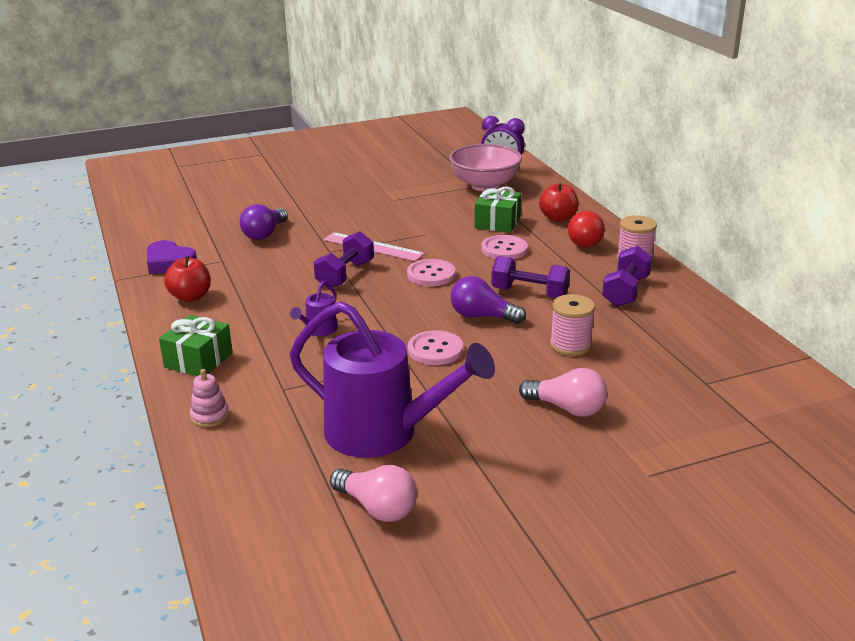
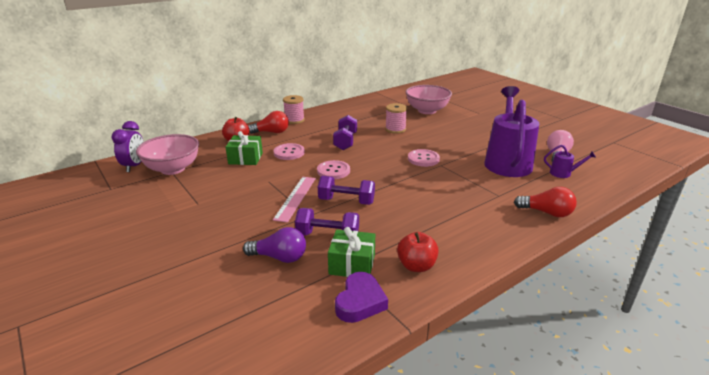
camera: 105 degrees left, 0 degrees up
(198, 360) = (497, 234): green gift -> green gift (352, 264)
(210, 416) = (546, 213): pink stacking toy -> red light bulb
(318, 330) = (428, 197): purple watering can -> purple watering can (564, 173)
(482, 316) = (379, 151): purple light bulb -> none
(567, 408) = (449, 127): pink light bulb -> none
(625, 291) = (333, 121): purple dumbbell -> purple dumbbell (327, 236)
(671, 402) = (427, 111): none -> pink bowl

